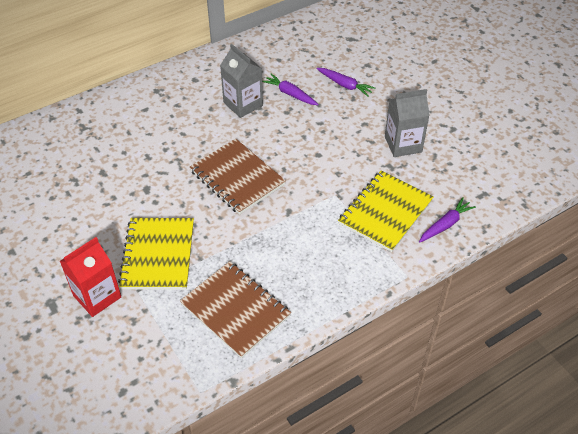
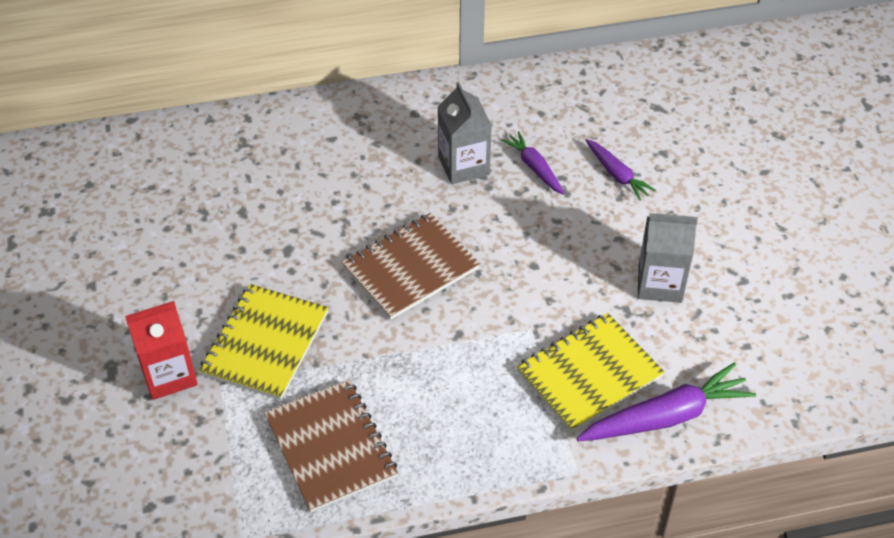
camera: 20 degrees right, 0 degrees up
(237, 178) = (410, 268): brown notebook -> brown notebook turned 75 degrees clockwise
(445, 224) = (665, 417): purple carrot -> purple carrot, size x1.71

